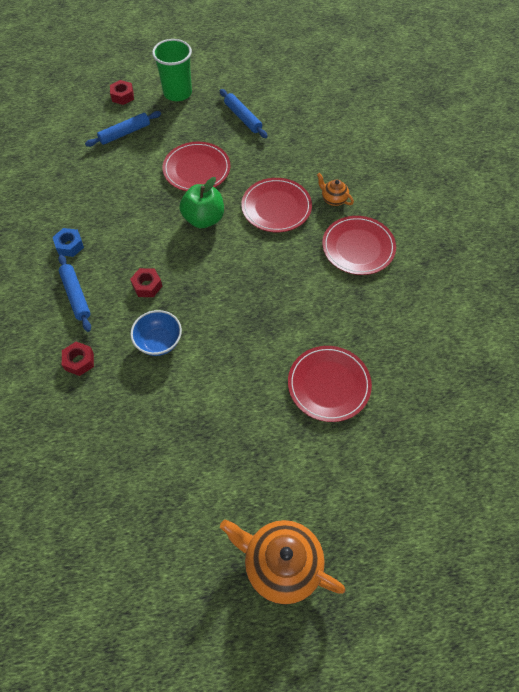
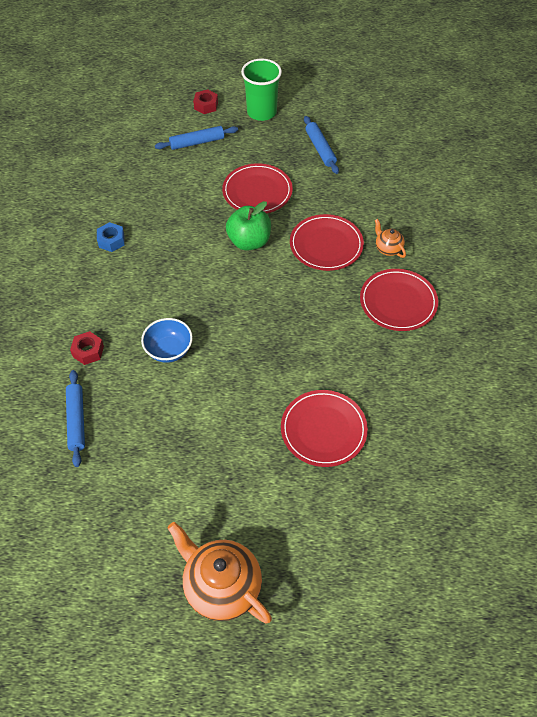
camera: 15 degrees right, 5 degrees down
(76, 296) = (103, 289): blue rolling pin -> blue rolling pin (76, 420)
(147, 286) = (174, 294): red nut -> none

